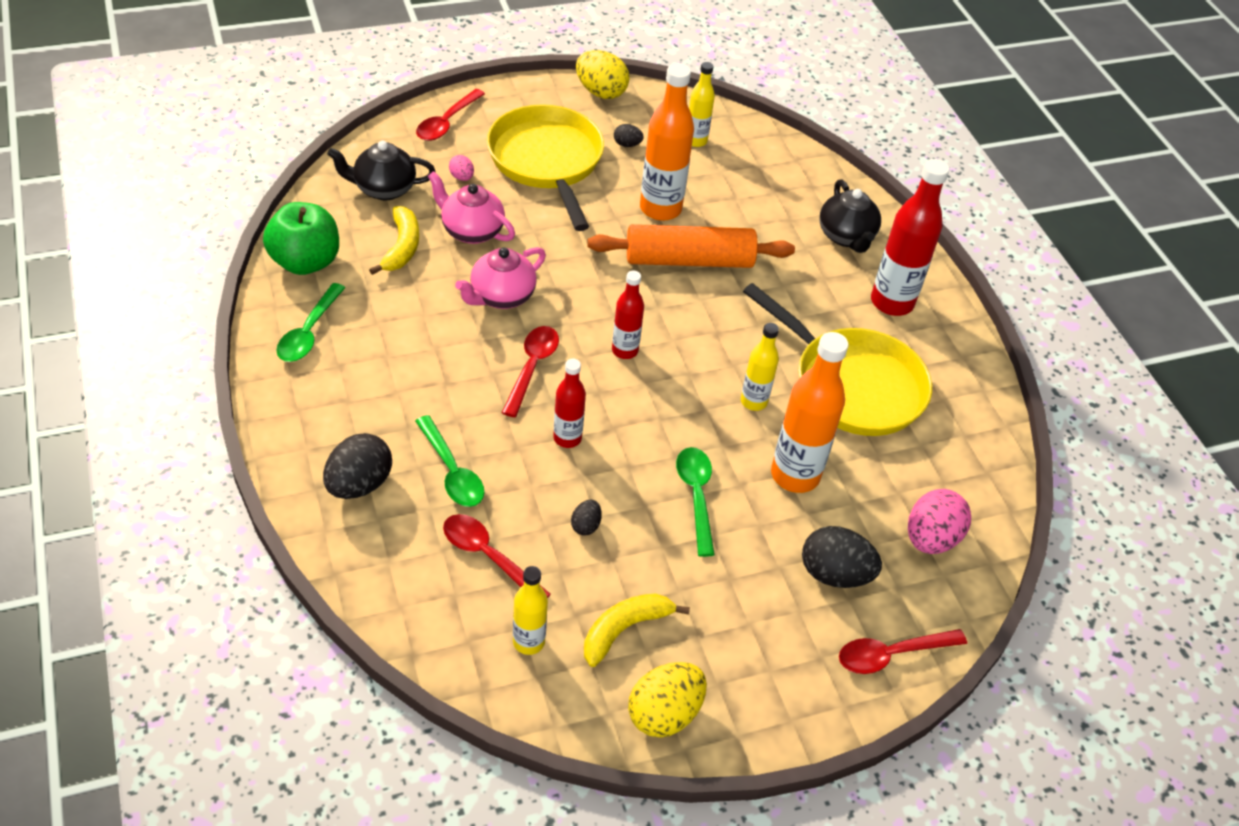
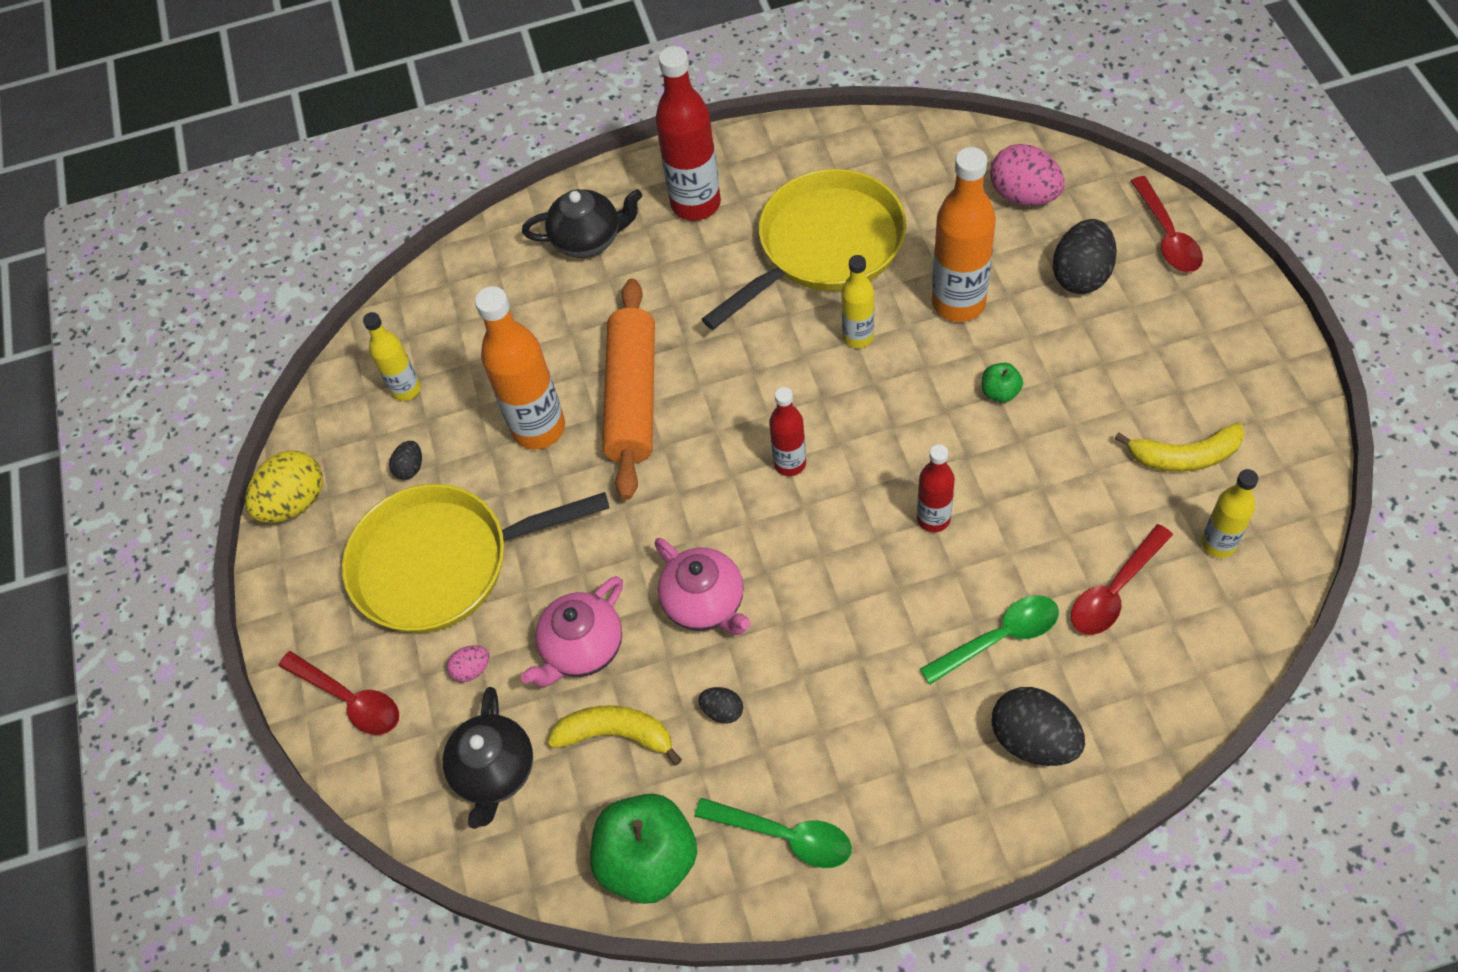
camera: 75 degrees left, 10 degrees up
(532, 368) = (826, 561): red spoon -> none
(586, 526) = (1056, 496): black egg -> black egg (722, 711)
(624, 629) = (1184, 456): yellow banana -> yellow banana turned 60 degrees counterclockwise
(664, 714) = (1275, 420): yellow egg -> none
(696, 496) = (1000, 392): green spoon -> green apple

